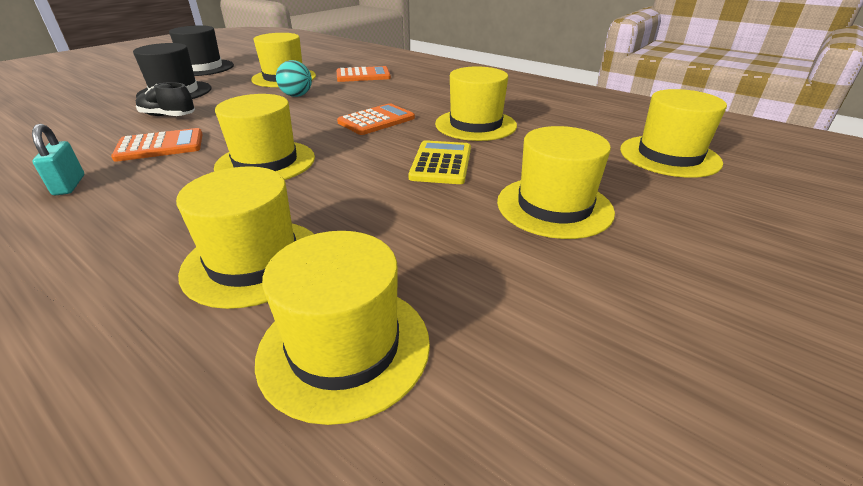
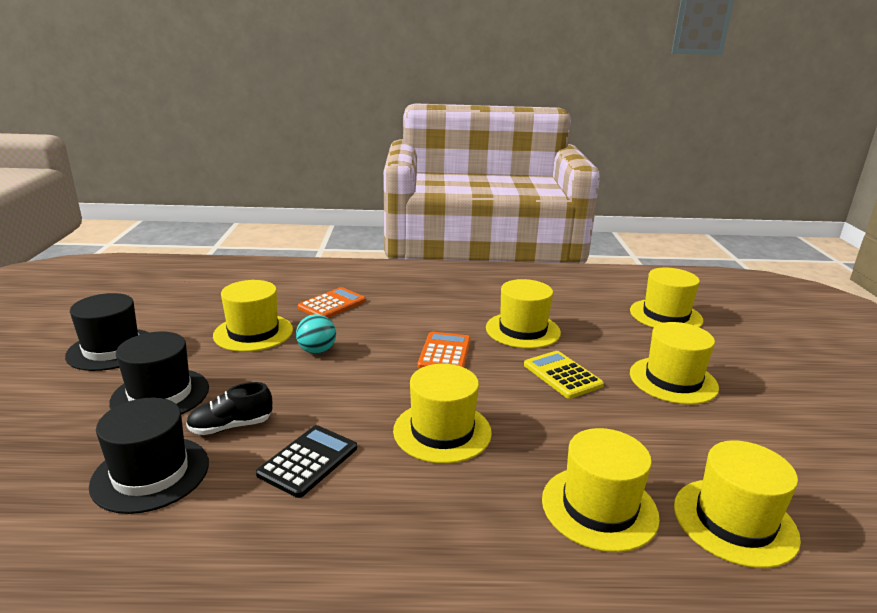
camera: 40 degrees left, 10 degrees down
(69, 185) = (317, 541): turquoise padlock -> none
(90, 123) = (151, 474): none -> black hat
(160, 146) = (308, 461): orange calculator -> black calculator

